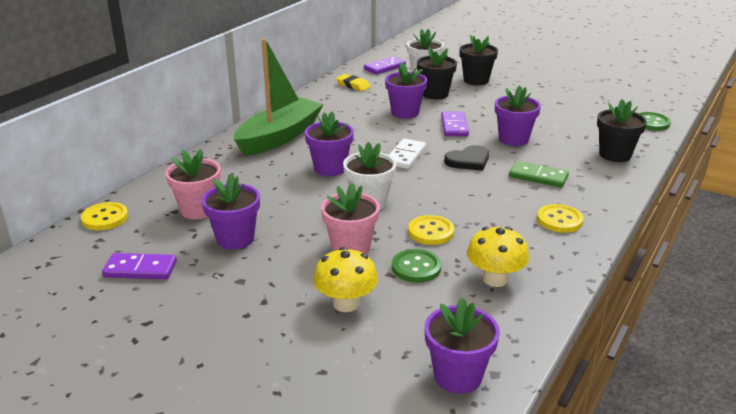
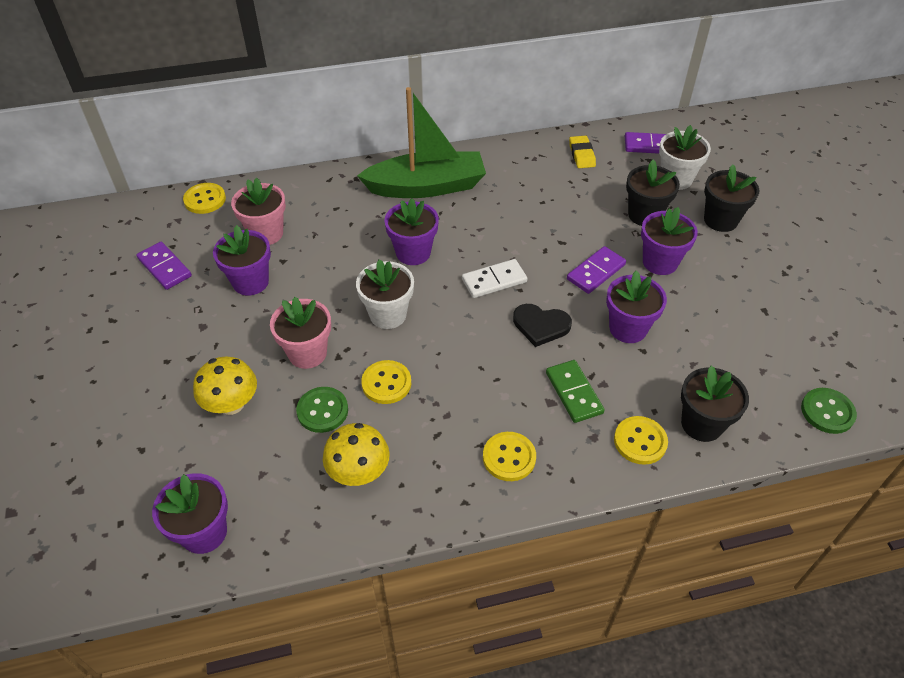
camera: 45 degrees right, 20 degrees up
(405, 112) = (576, 223): purple flower pot -> purple flower pot (660, 262)
(603, 176) = (640, 441): none -> yellow button

